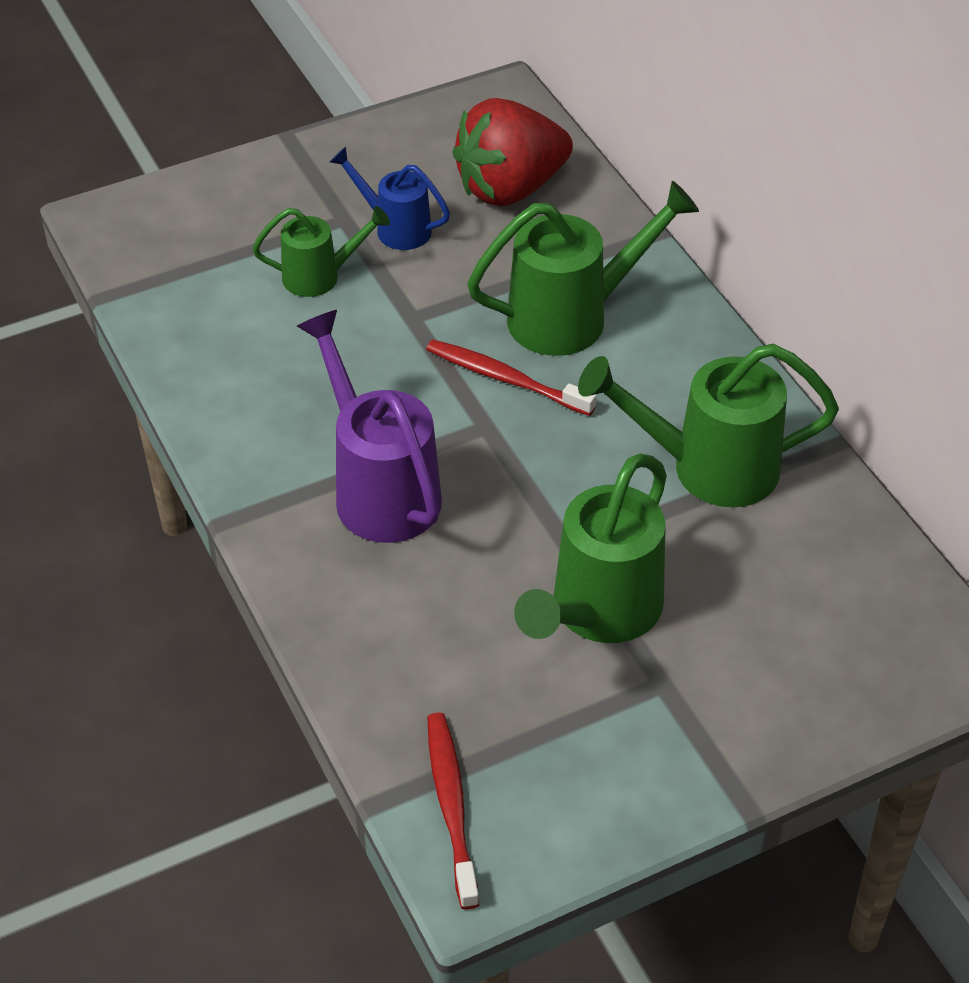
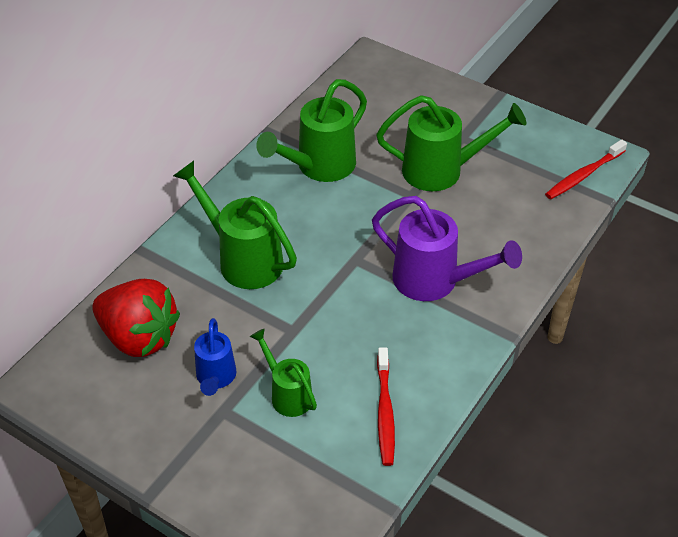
camera: 120 degrees left, 0 degrees up
(380, 489) = (434, 281): purple watering can -> purple watering can turned 90 degrees counterclockwise
(506, 379) = (314, 266): red toothbrush -> red toothbrush (385, 411)
(709, 468) = (319, 166): green watering can -> green watering can turned 75 degrees clockwise

